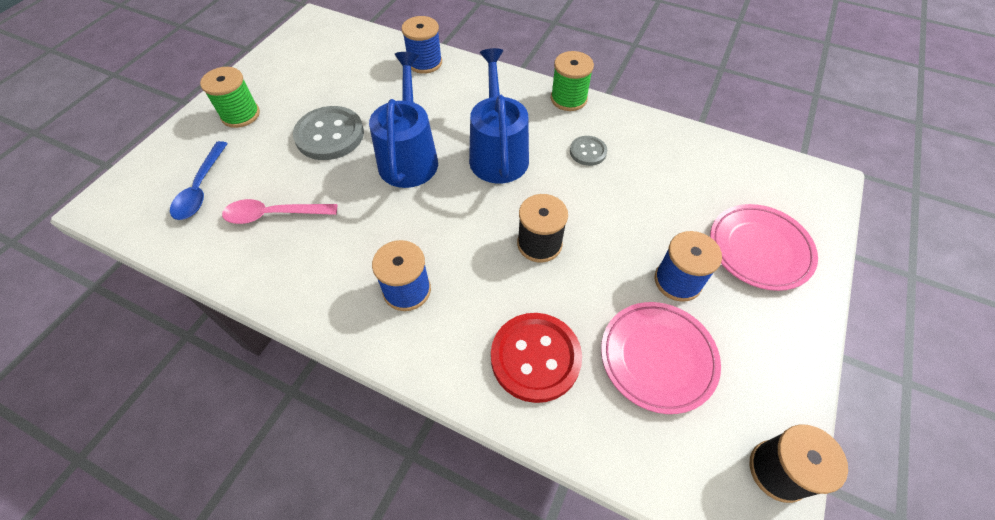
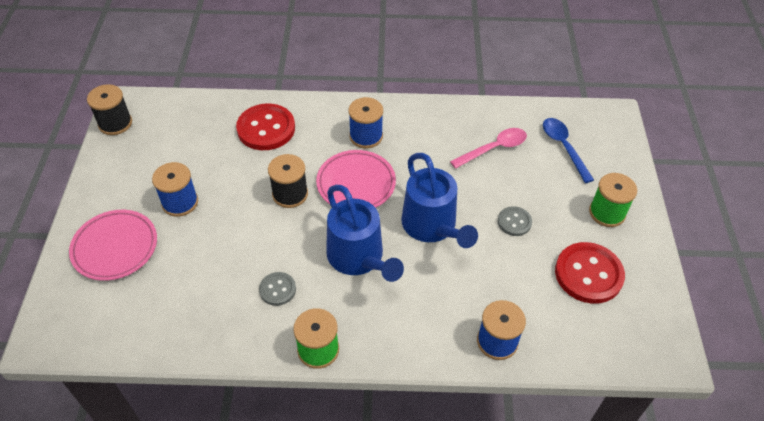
camera: 155 degrees right, 5 degrees down
(312, 79) = (588, 274): none -> red button
(330, 135) = (514, 222): grey button -> grey button, size x0.53
(657, 358) = (189, 152): pink plate -> pink plate (356, 184)

